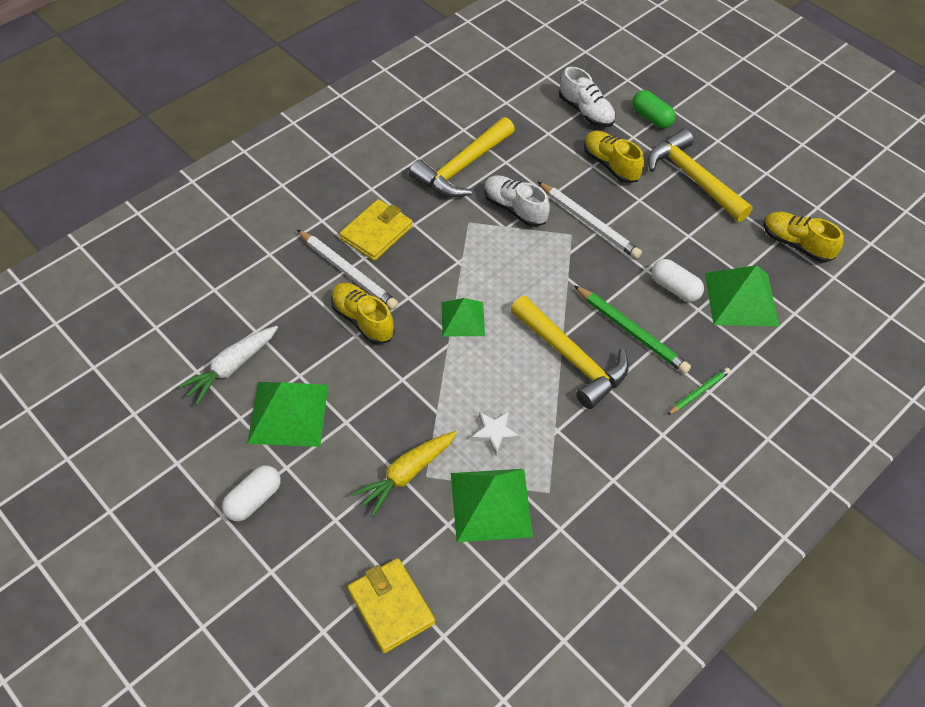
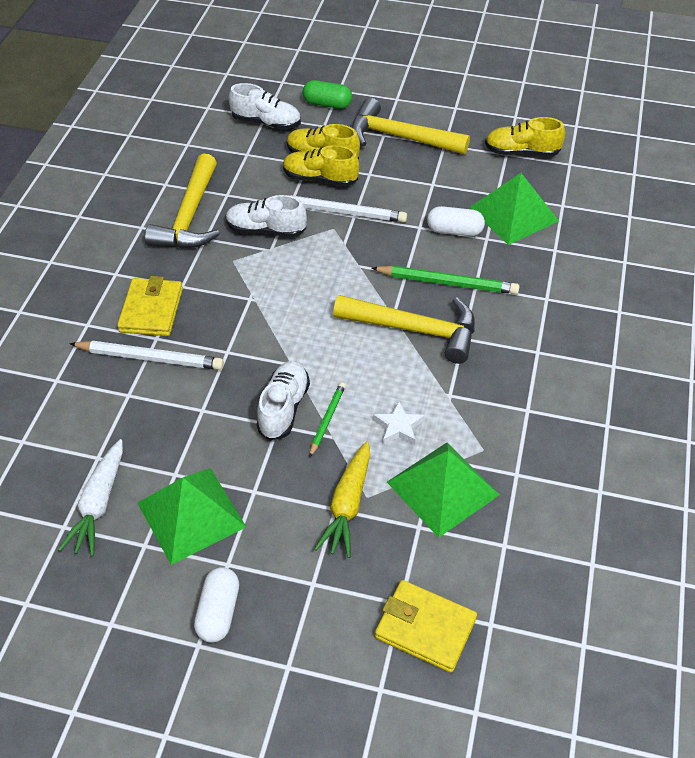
camera: 30 degrees left, 5 degrees down
(362, 320) = (199, 393): yellow shoe -> yellow shoe (320, 179)
(417, 367) = (283, 408): none -> white shoe
(463, 319) = (293, 345): green pyramid -> none
(699, 392) = (539, 303): green pencil -> green pencil (327, 419)

